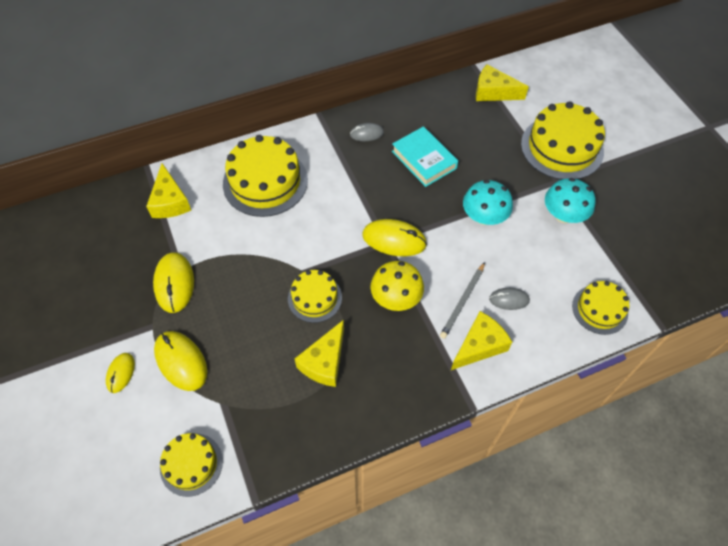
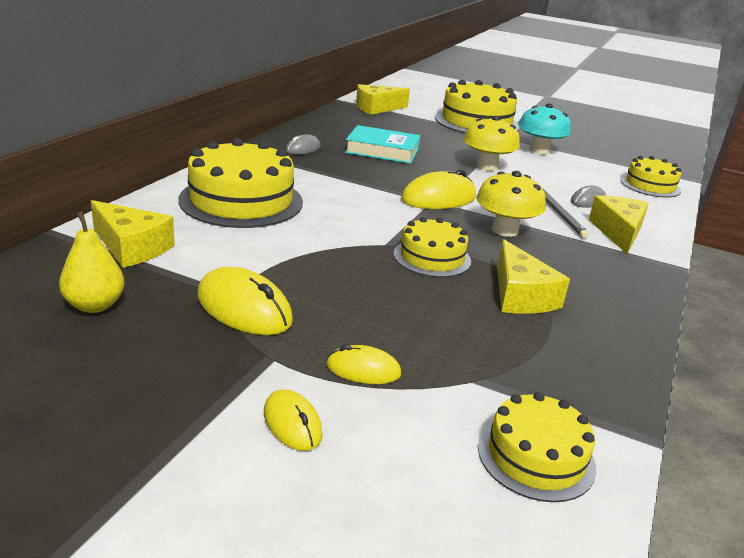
camera: 45 degrees left, 30 degrees down
(117, 243) = (95, 305): none -> yellow pear
(181, 361) = (363, 369): yellow mouse -> yellow mouse, size x0.58
(484, 217) = (487, 166): turquoise mushroom -> yellow mushroom

